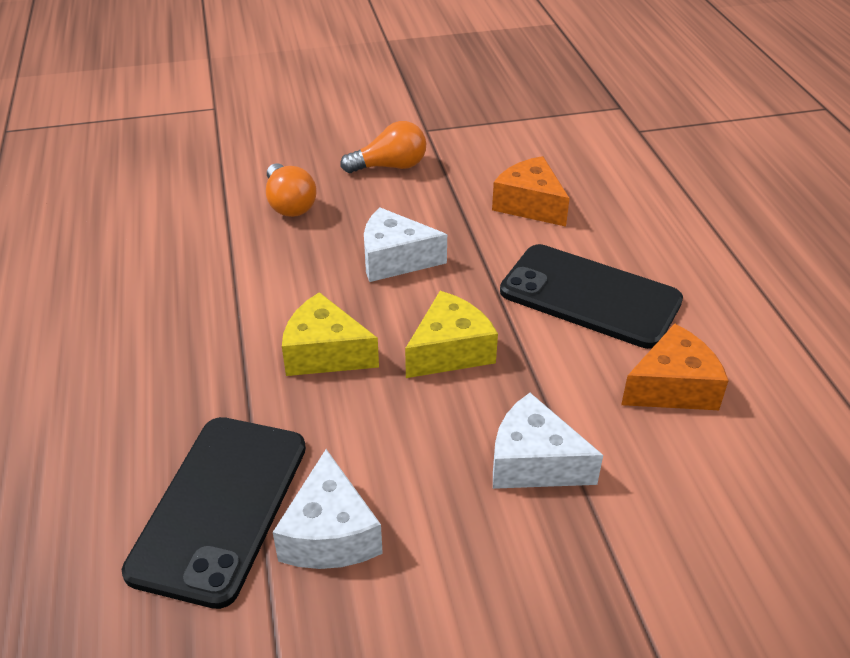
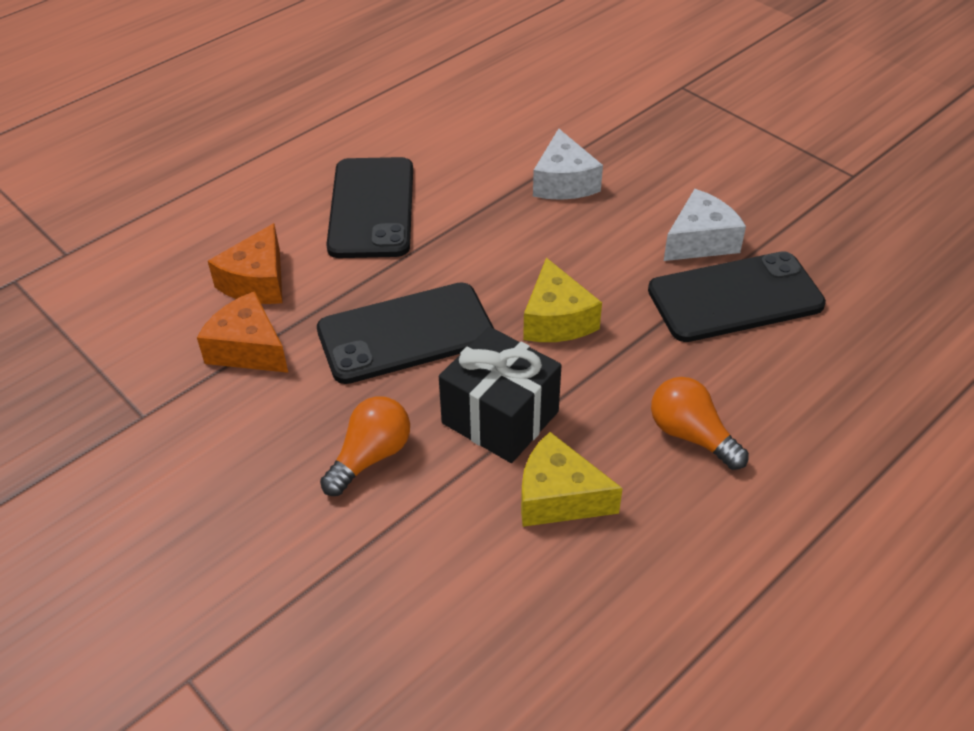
camera: 120 degrees left, 5 degrees up
(255, 274) = (500, 417): none -> black gift
(390, 166) = (244, 410): orange light bulb -> orange light bulb (691, 435)
(395, 259) = (406, 334): white cheese -> black phone
(450, 351) = (495, 255): yellow cheese -> yellow cheese (559, 497)
(672, 387) = (444, 147): orange cheese -> orange cheese (248, 349)

